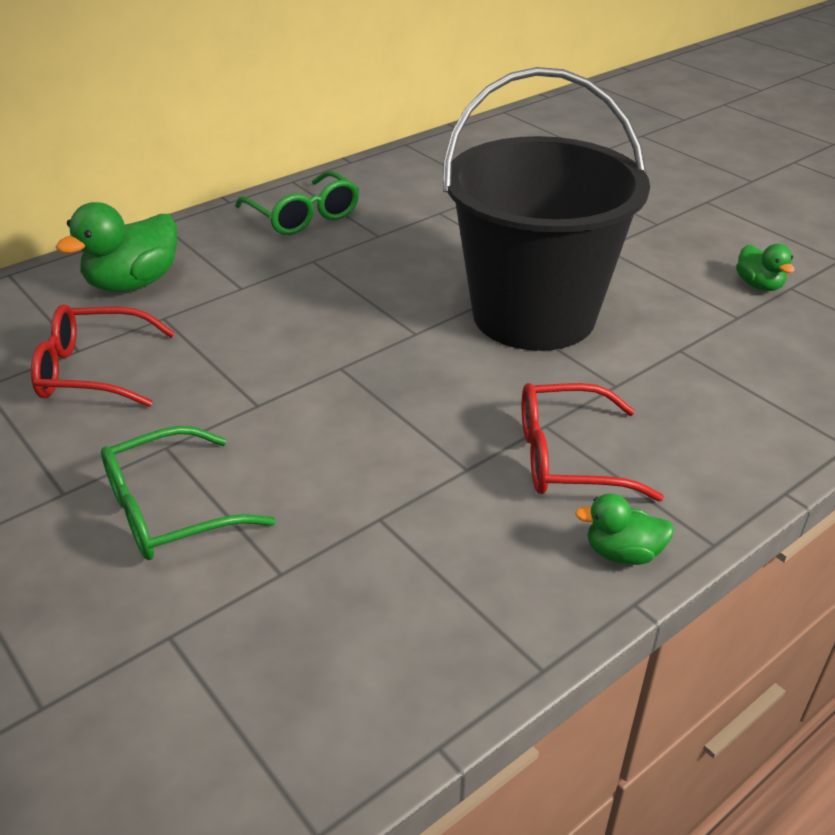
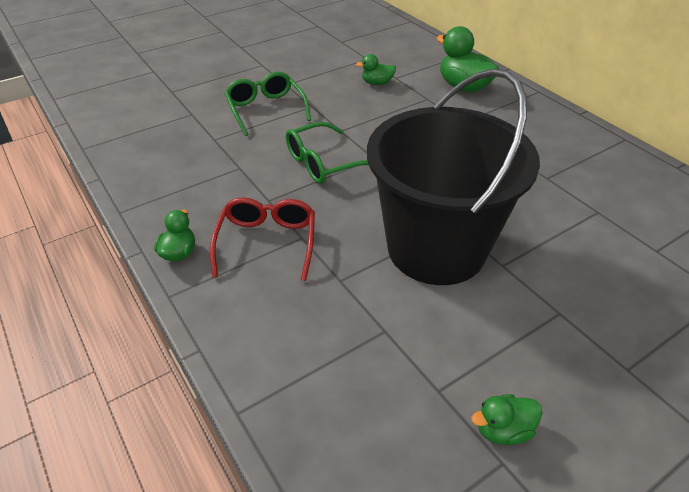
camera: 95 degrees right, 5 degrees up
(94, 371) = (377, 83): red glasses -> green duck
(303, 216) = (568, 144): green glasses -> green glasses (323, 163)

